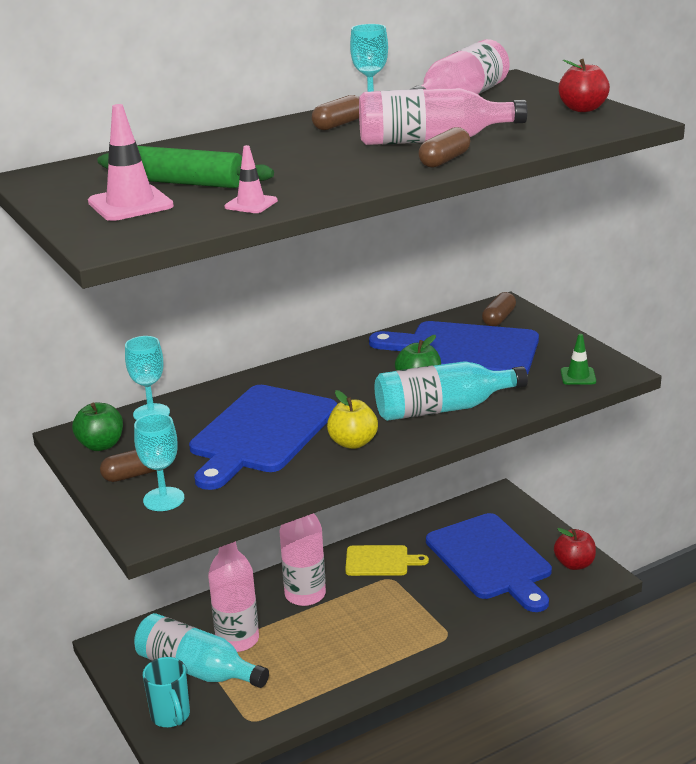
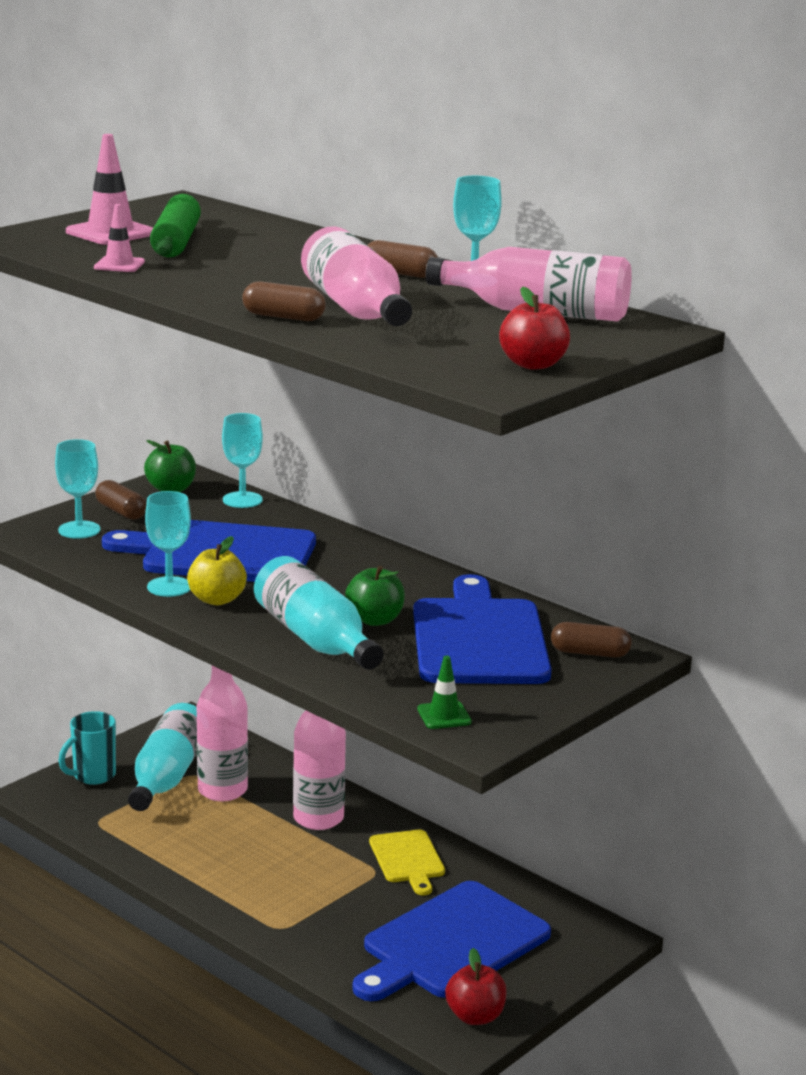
camera: 70 degrees right, 5 degrees down
(317, 462) = (169, 587): none -> turquoise goblet

